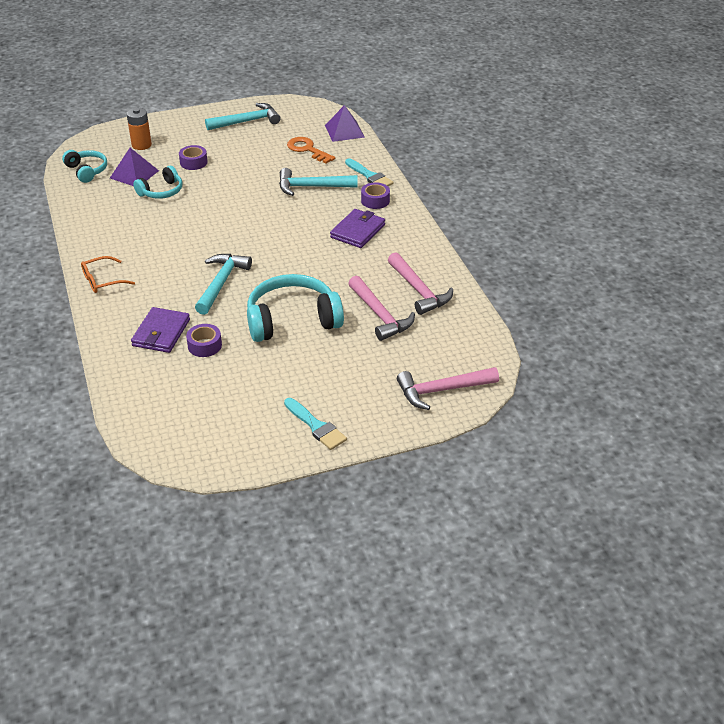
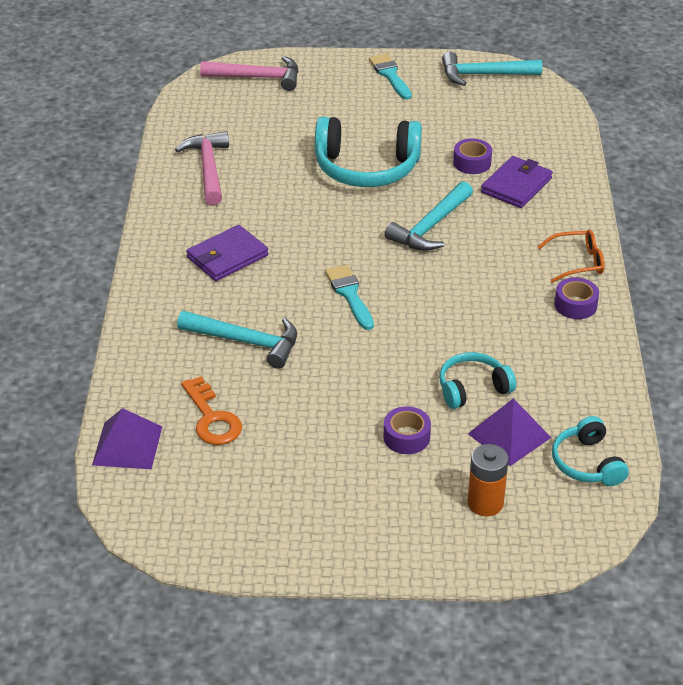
camera: 160 degrees left, 0 degrees up
(247, 121) = (280, 516): turquoise hammer -> turquoise hammer (484, 75)
(370, 176) = (151, 341): turquoise brush -> turquoise brush (349, 294)
(375, 200) = (173, 297): purple tape -> purple tape (575, 305)
(380, 315) = (269, 153): pink hammer -> none

